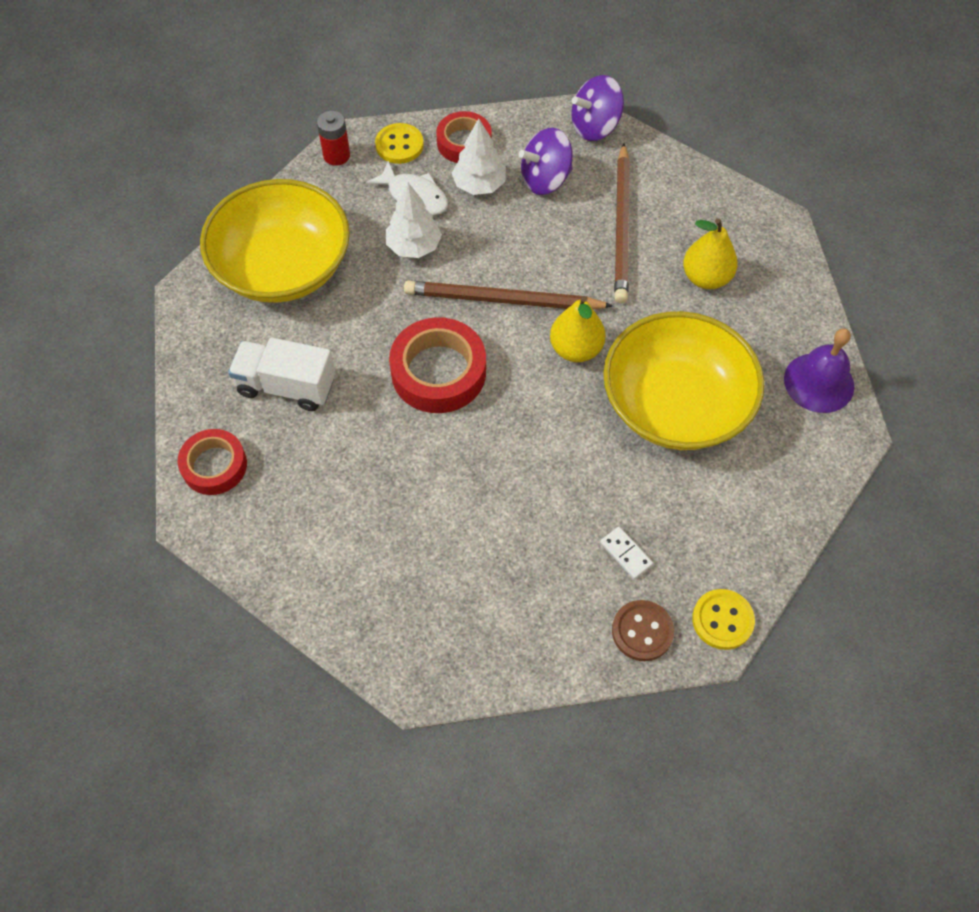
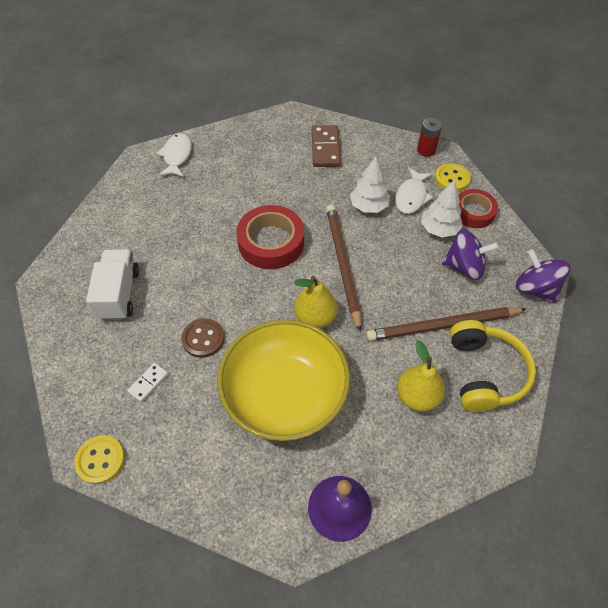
camera: 75 degrees right, 5 degrees down
(214, 466) = (177, 156): red tape -> white fish
(283, 267) = (325, 148): yellow bowl -> brown domino
(286, 386) = (238, 172): white truck -> white truck (119, 294)
(545, 179) = (464, 267): purple spinning top -> purple spinning top turned 135 degrees clockwise
(642, 631) = (87, 405): brown button -> brown button (203, 339)
(690, 209) = (484, 373): none -> yellow headphones

